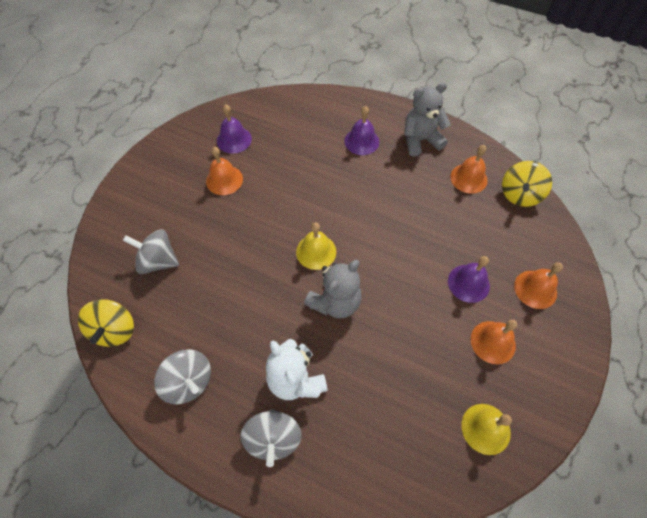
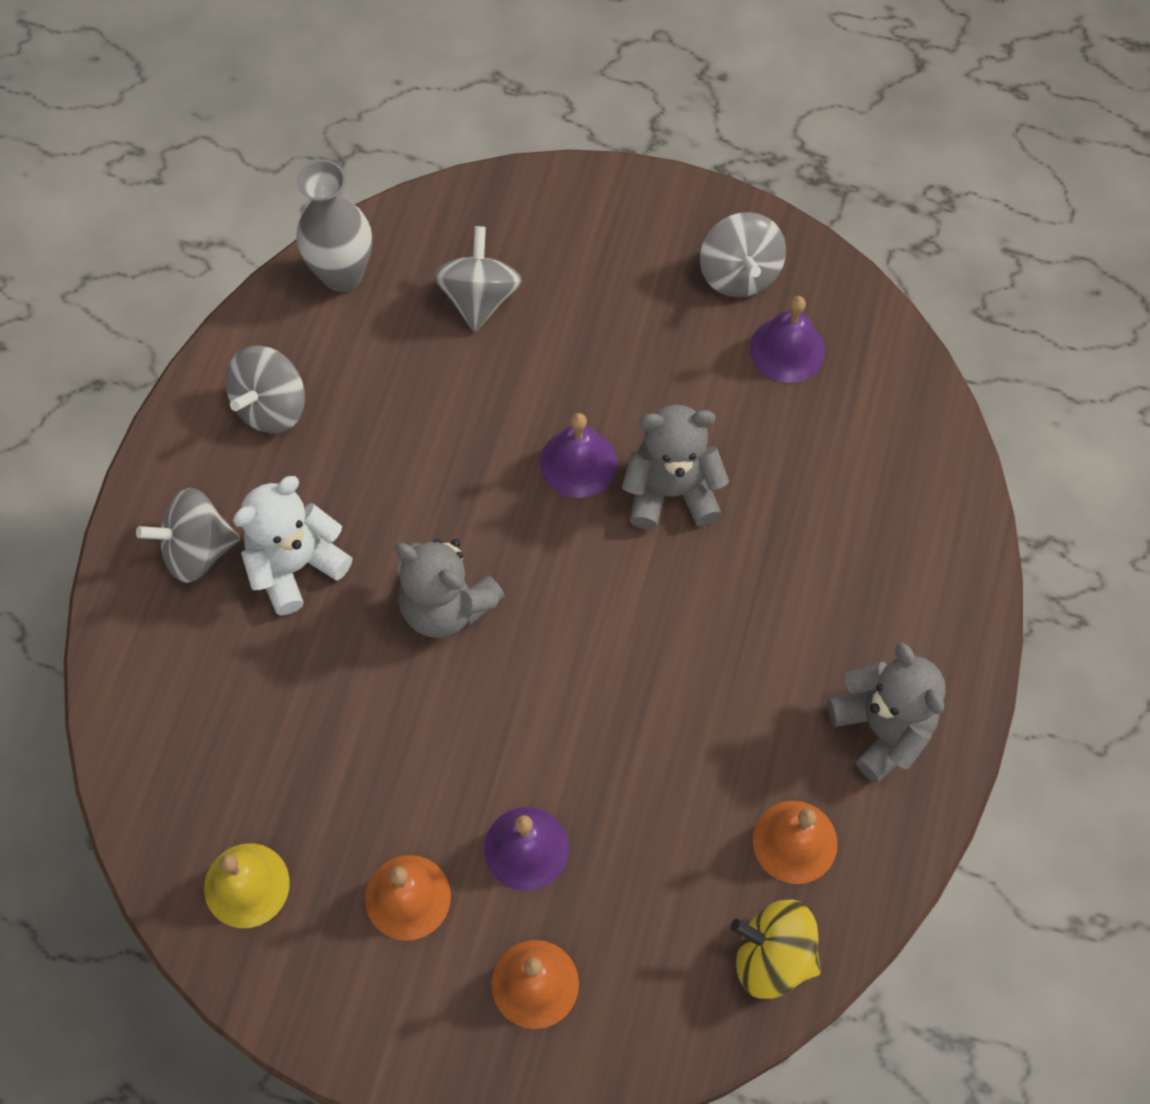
camera: 80 degrees right, 5 degrees up
(115, 330) = (342, 274): yellow spinning top -> grey vase
(188, 150) = (739, 273): none -> grey spinning top
(224, 180) = (679, 357): orange bell -> none
(294, 194) = (671, 491): none -> grey teddy bear
(316, 251) = (546, 555): yellow bell -> none
(361, 141) = (847, 601): purple bell -> purple bell (578, 462)

